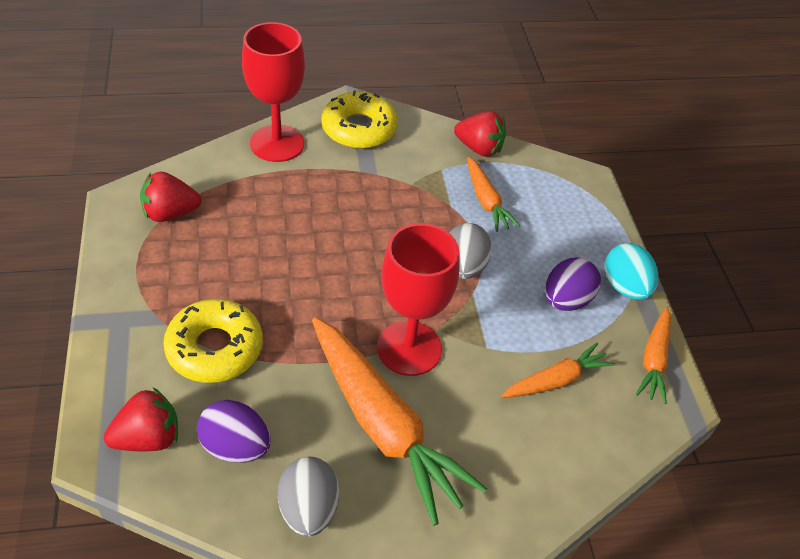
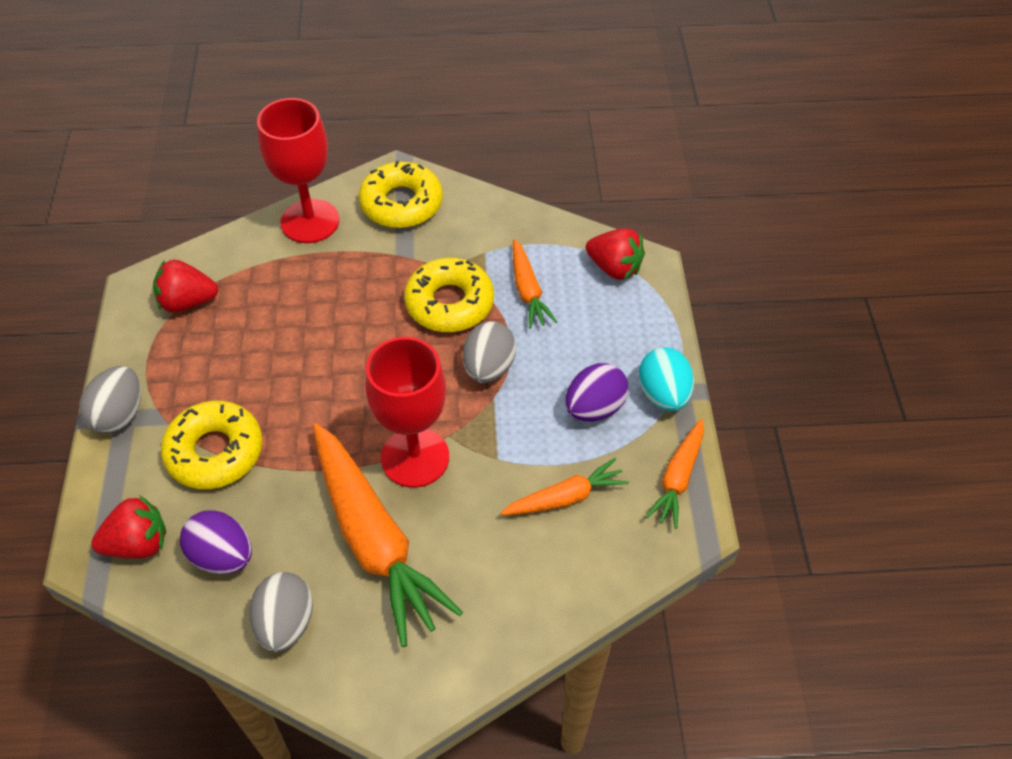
camera: 10 degrees right, 5 degrees up
(114, 316) = (119, 414): none -> grey egg
(417, 212) = (449, 303): none -> yellow donut
(479, 148) = (531, 227): red strawberry -> red strawberry (614, 268)

